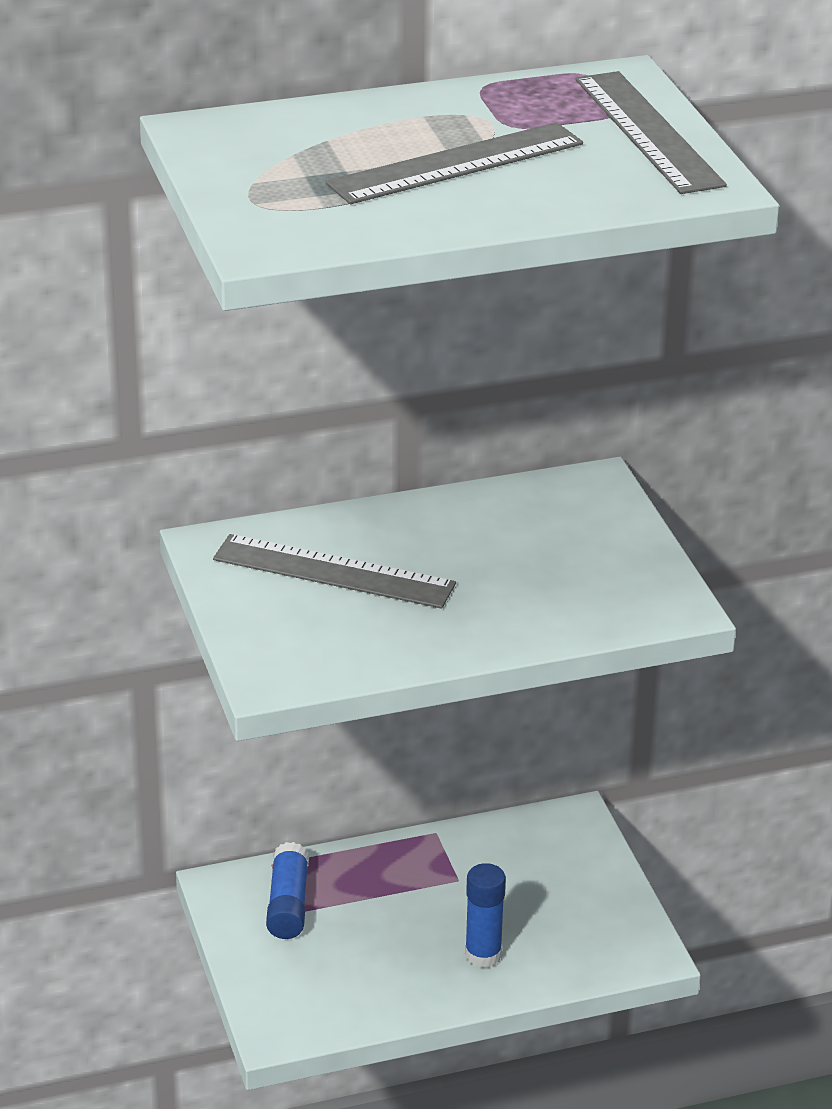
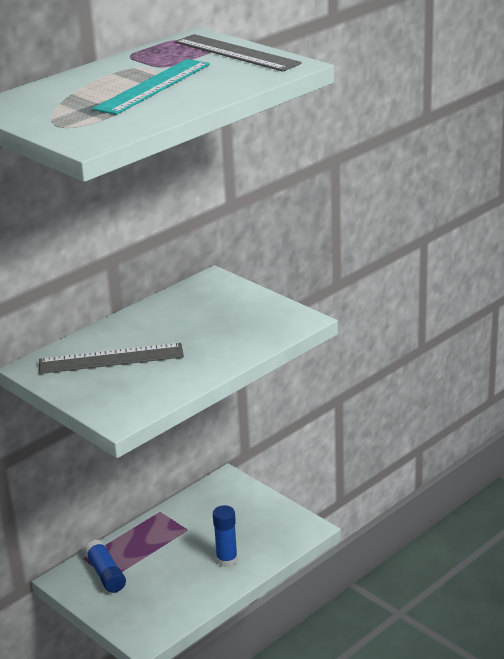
camera: 25 degrees left, 5 degrees down
(456, 164) = (153, 86): grey ruler -> turquoise ruler

